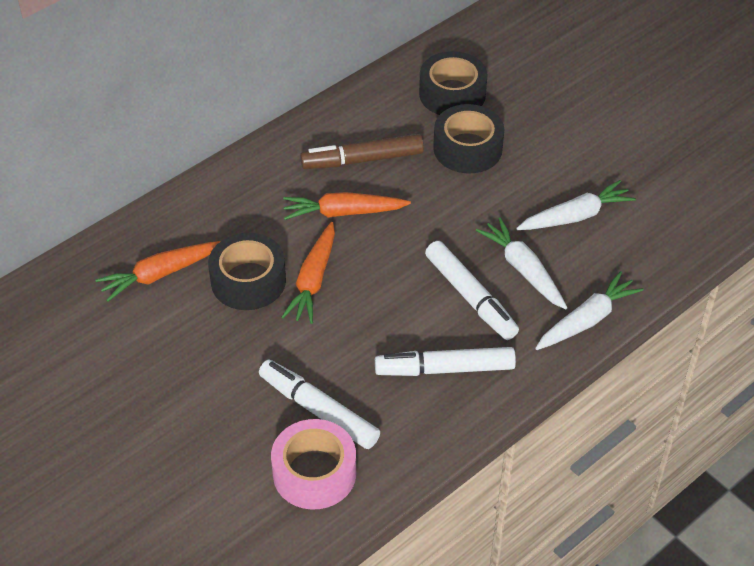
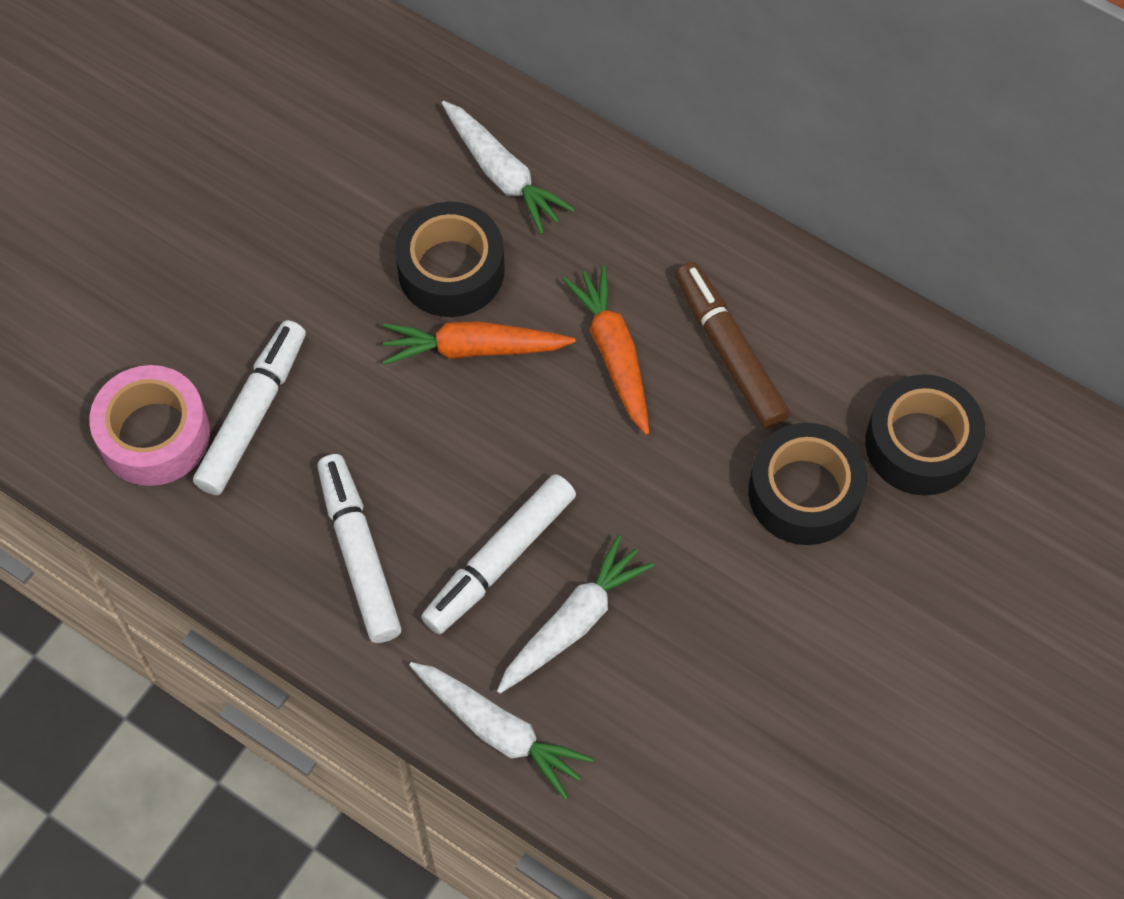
camera: 75 degrees right, 15 degrees up
(160, 274) = (433, 164): orange carrot -> none
(575, 216) = (707, 679): white carrot -> white carrot (502, 174)

